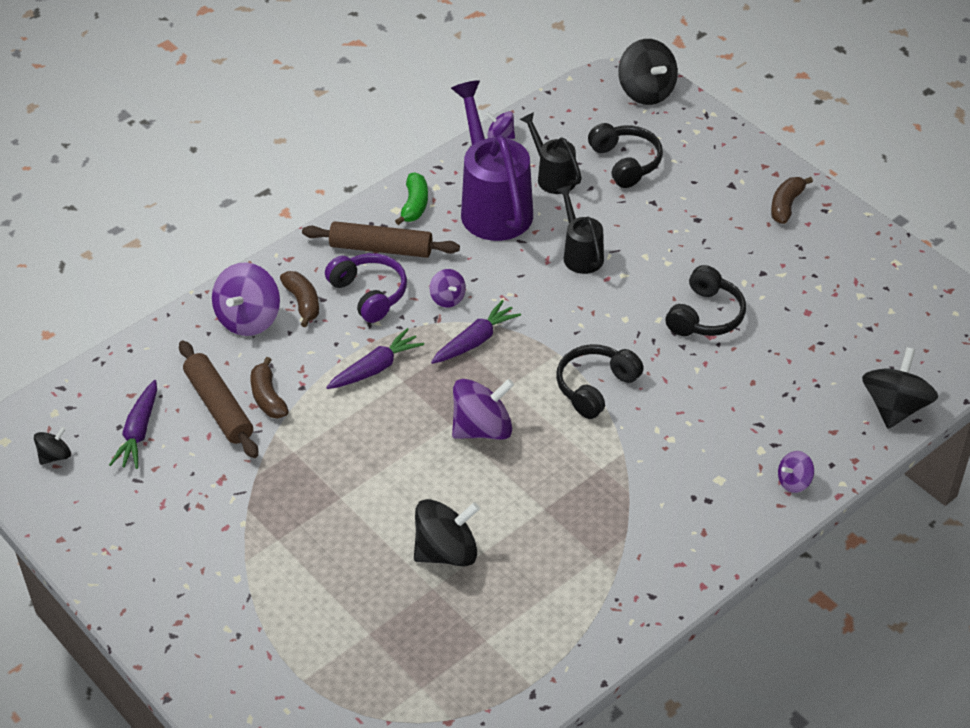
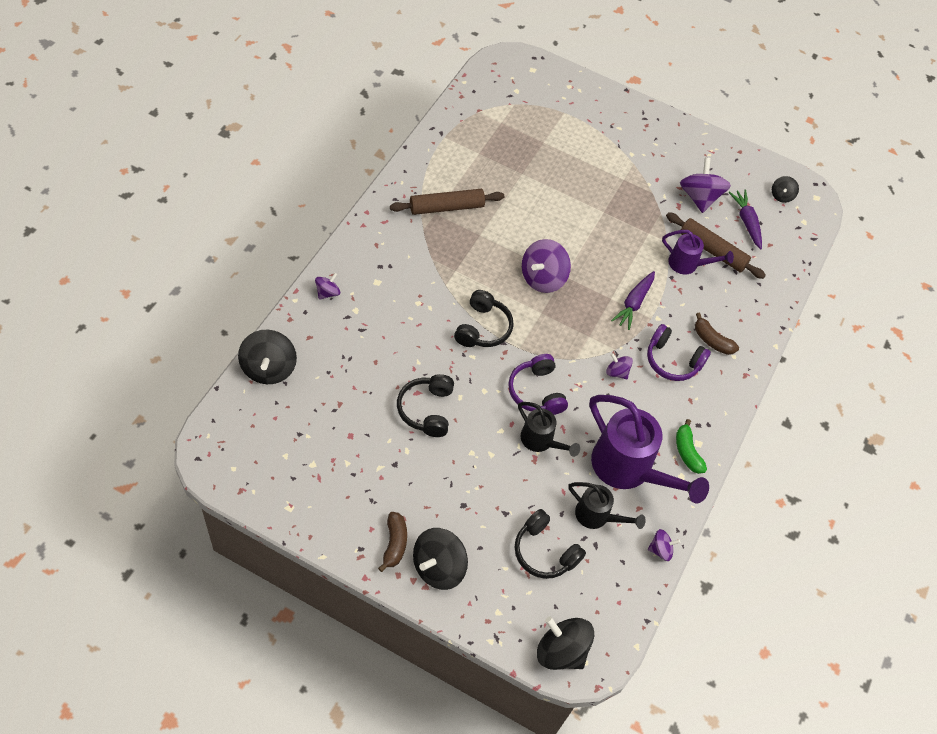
camera: 150 degrees right, 10 degrees up
(248, 319) = (738, 318): purple spinning top -> purple spinning top (699, 197)
(268, 397) = (687, 264): brown banana -> purple watering can
(381, 248) = (687, 402): brown rolling pin -> brown rolling pin (446, 207)
(446, 551) = (525, 195): black spinning top -> black spinning top (438, 567)
(475, 341) = (580, 342): purple carrot -> none
(560, 302) = (536, 391): none -> purple headphones

